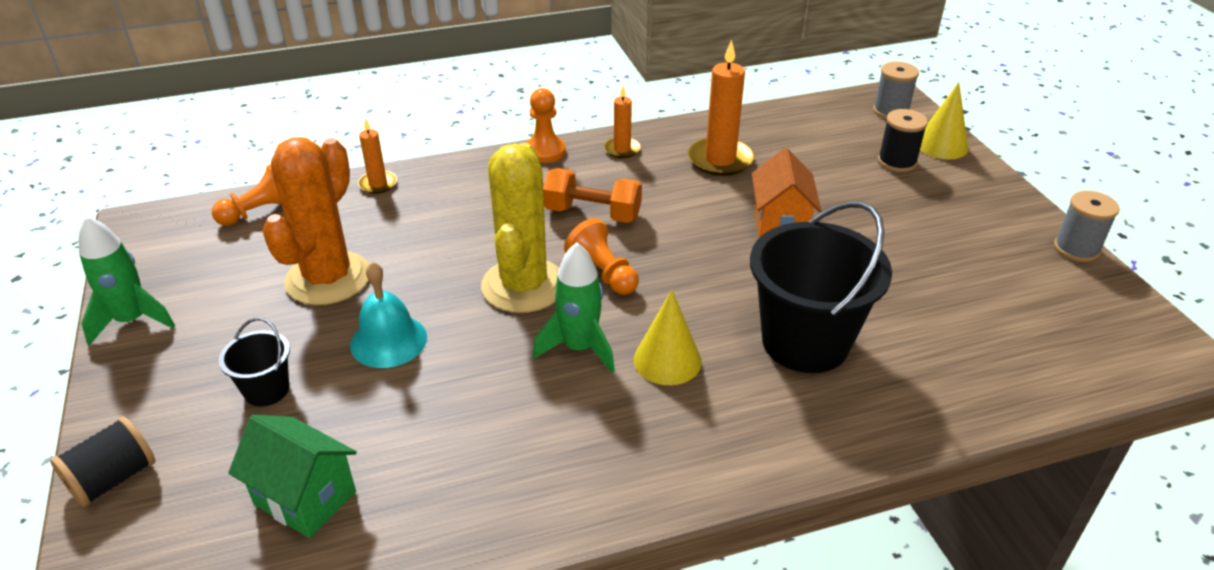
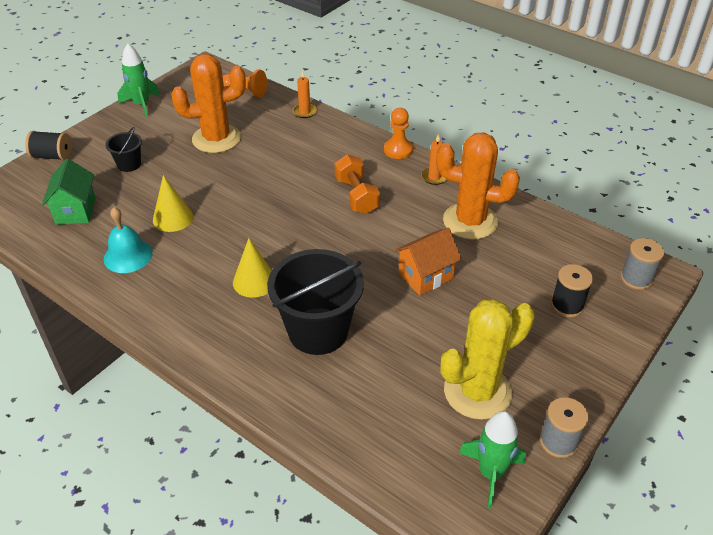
camera: 55 degrees right, 5 degrees up
(388, 340) = (189, 180): turquoise bell -> turquoise bell (128, 256)
(523, 286) = (269, 202): yellow cactus -> yellow cactus (477, 392)
(579, 348) = (236, 245): green rocket -> green rocket (490, 473)
(603, 273) = (306, 225): orange pawn -> none
(720, 160) = (470, 221): orange candle -> orange cactus
(941, 145) = (620, 322): yellow cone -> yellow cone (173, 218)

